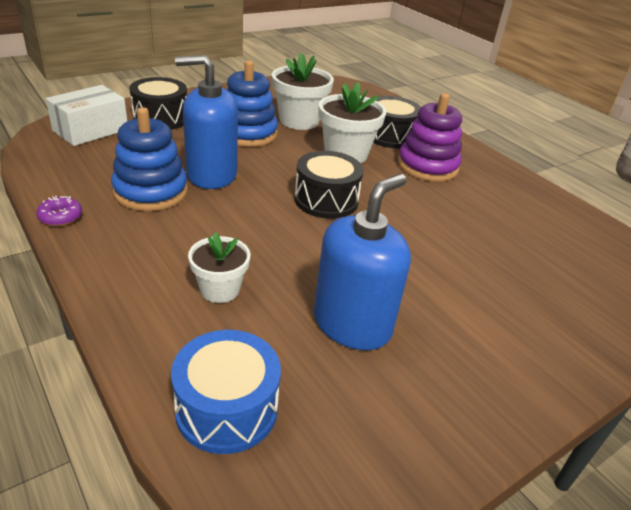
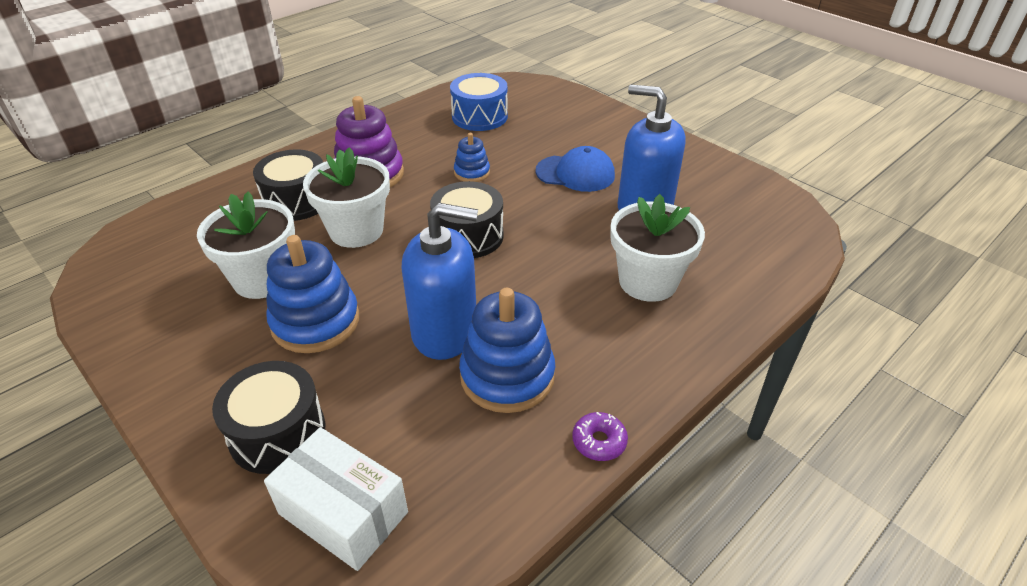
camera: 95 degrees left, 5 degrees up
(211, 174) = (445, 332): blue soap dispenser -> blue soap dispenser turned 75 degrees counterclockwise
(220, 289) = (648, 281): white flower pot -> white flower pot, size x1.60
(227, 408) = (762, 254): blue drum -> blue drum (479, 116)
(430, 285) = (575, 173): none -> blue cap
(431, 216) = (472, 172): none -> blue stacking toy

